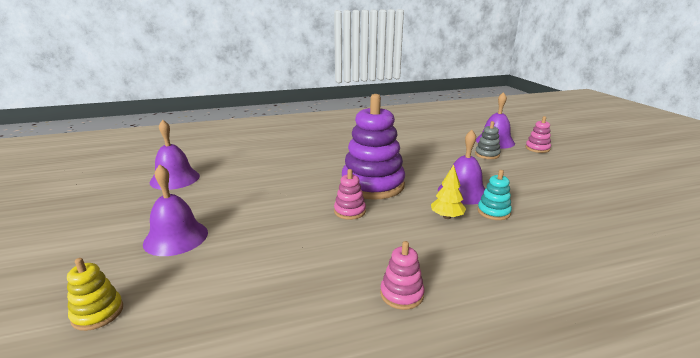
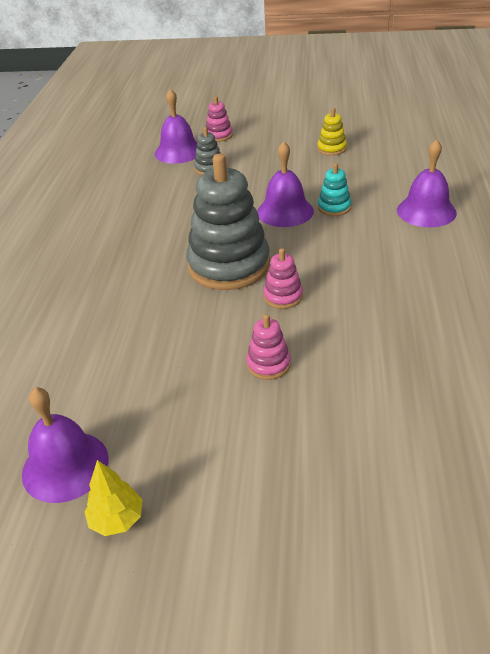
camera: 65 degrees left, 15 degrees up
(98, 313) = (411, 528): yellow stacking toy -> yellow stacking toy (332, 149)
(176, 237) = (269, 459): purple bell -> purple bell (426, 211)
(373, 185) = (229, 265): purple stacking toy -> grey stacking toy
(401, 294) = (441, 296): pink stacking toy -> pink stacking toy (268, 364)
(447, 217) = (329, 236): yellow tree -> yellow tree (117, 519)

